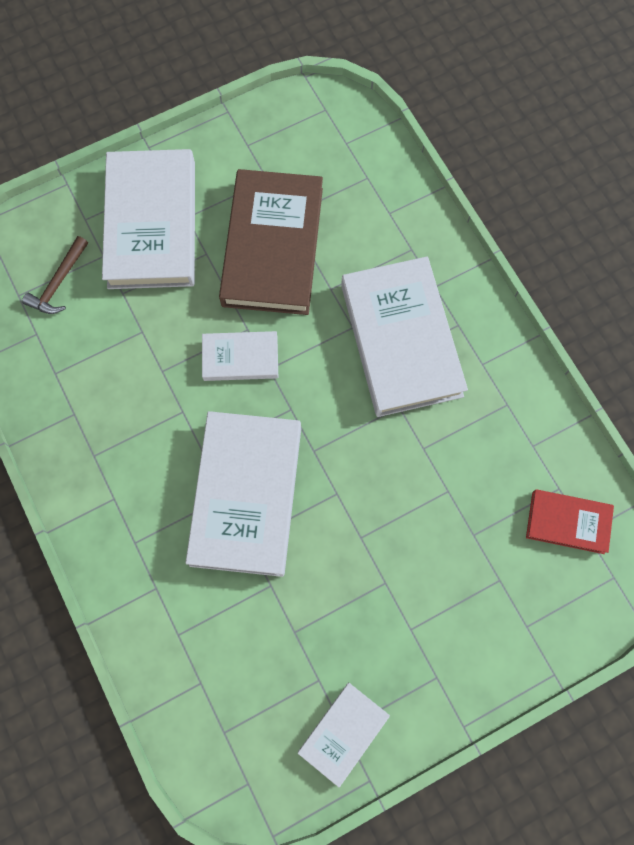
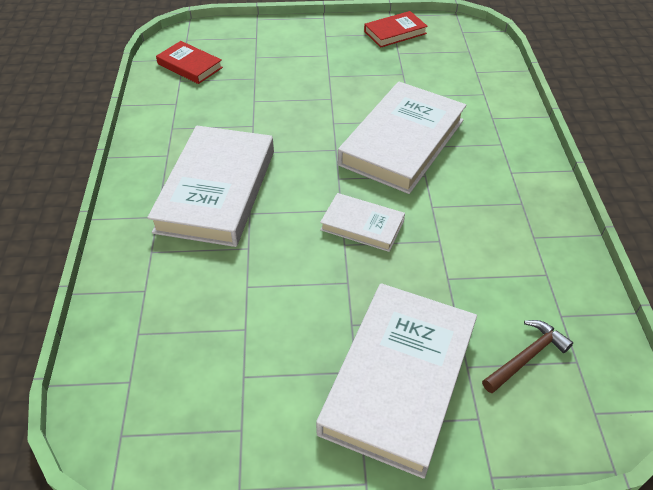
camera: 155 degrees left, 25 degrees down
(273, 246) = (279, 304): brown book -> none
(343, 733) = (395, 32): white book -> red book

